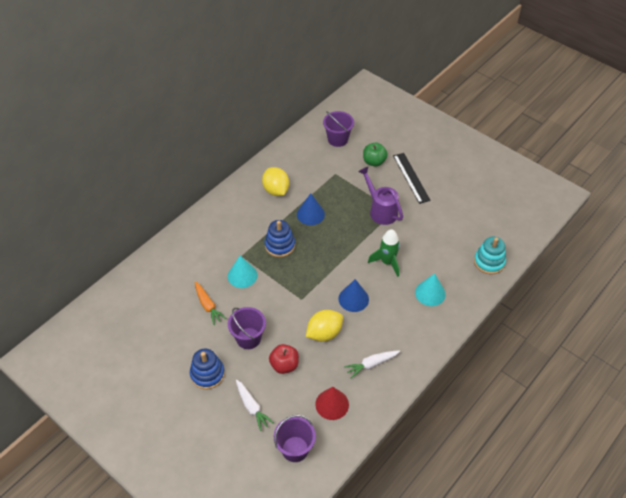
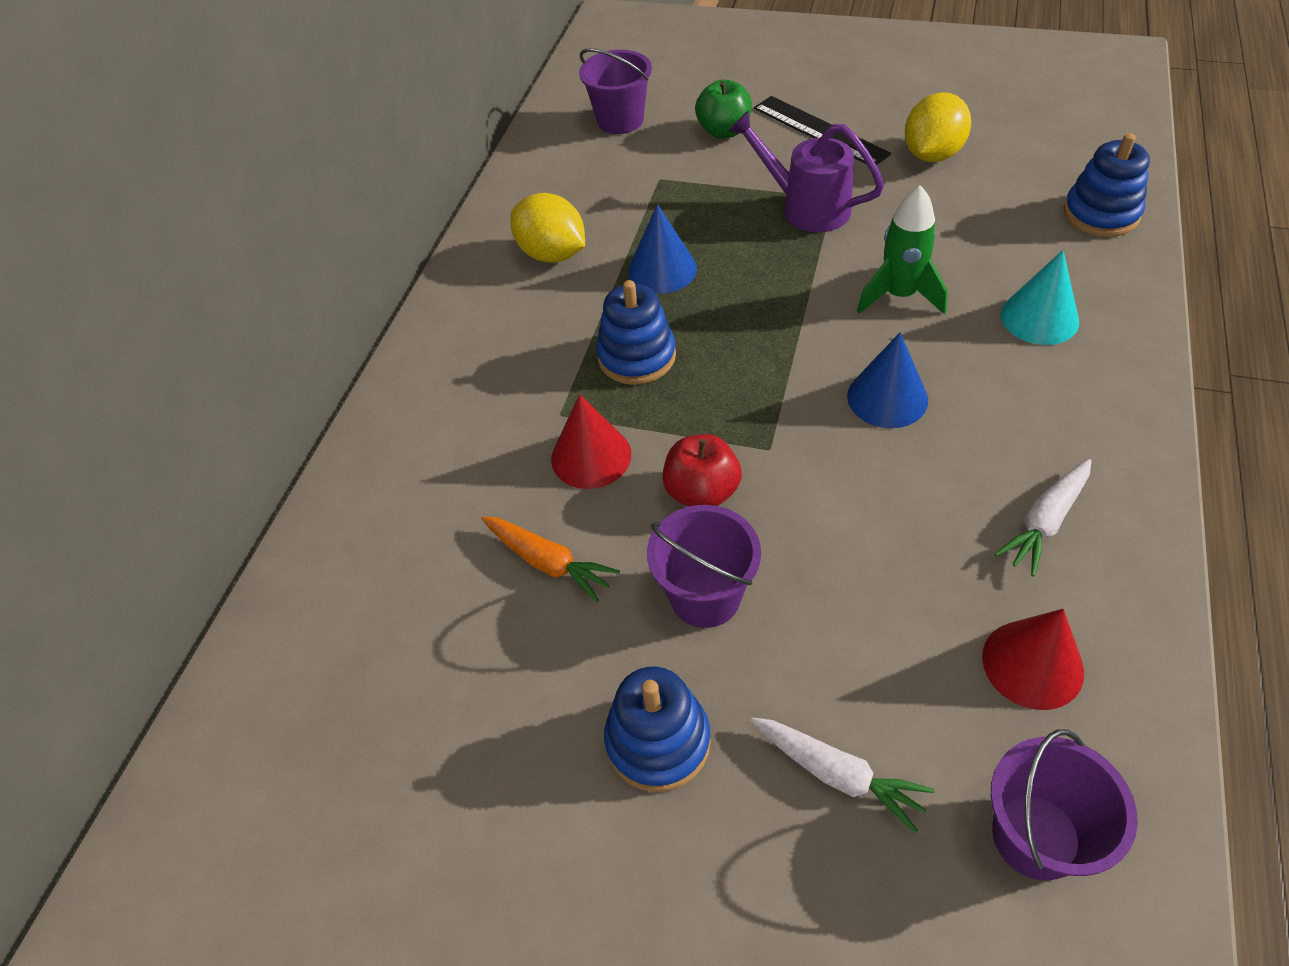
camera: 20 degrees left, 0 degrees up
(242, 275) = (591, 456): turquoise cone -> red cone
(284, 365) = (842, 621): red apple -> red apple (702, 492)
(324, 333) = (880, 501): yellow lemon -> yellow lemon (932, 155)
(489, 262) = (1101, 214): turquoise stacking toy -> blue stacking toy

